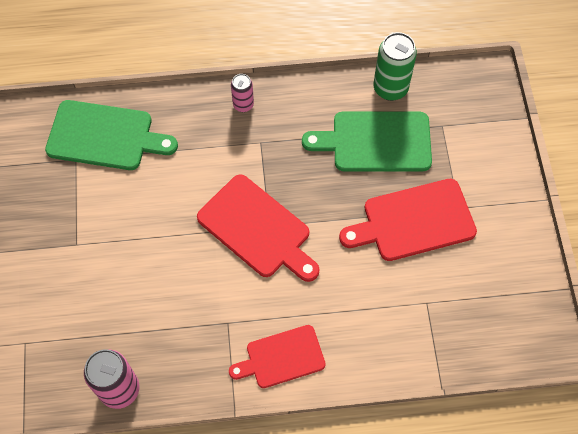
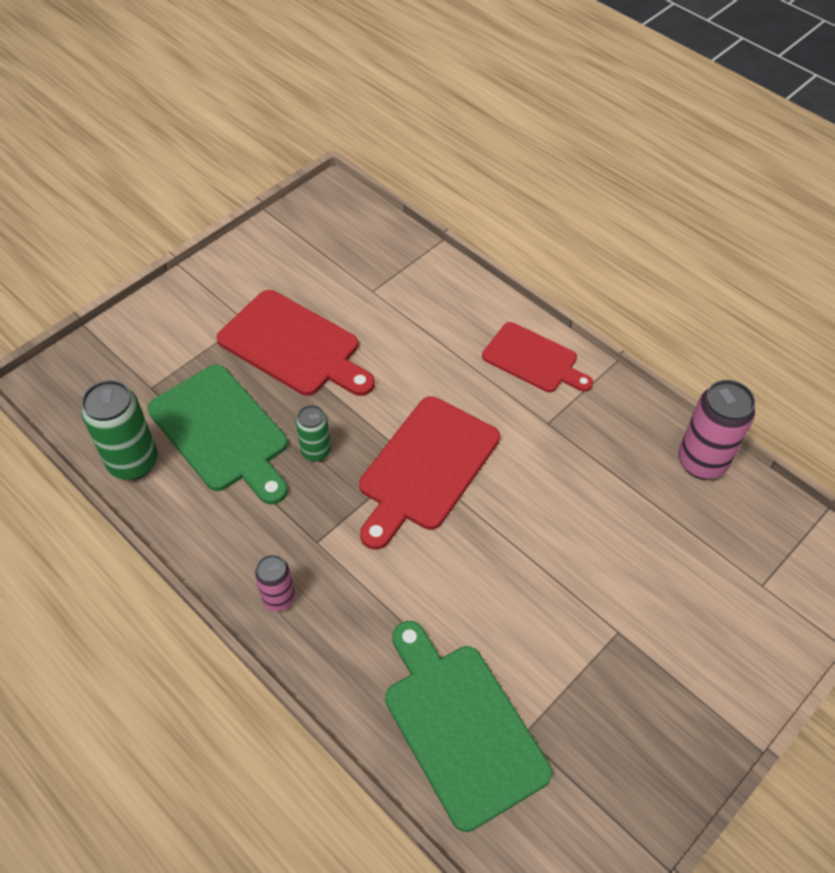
camera: 130 degrees left, 10 degrees down
(257, 229) = (426, 468): red cutting board -> red cutting board turned 150 degrees counterclockwise
(320, 180) = (316, 451): none -> green can

